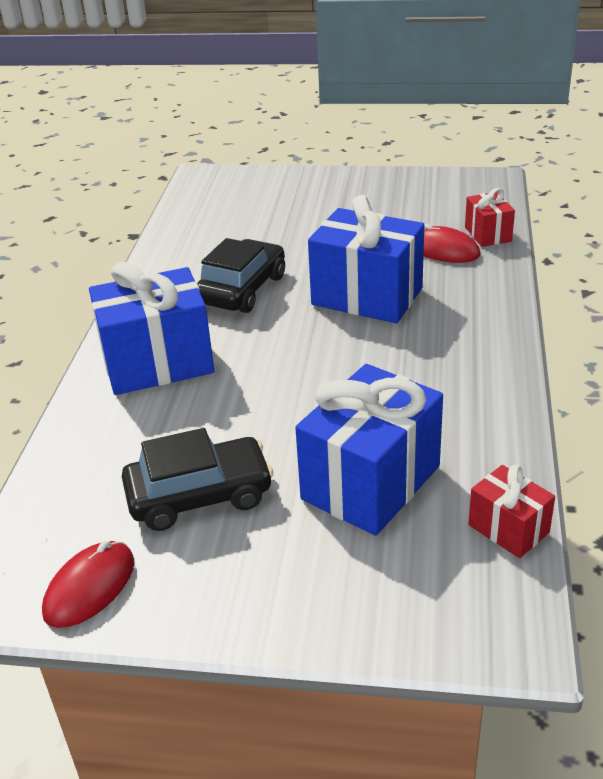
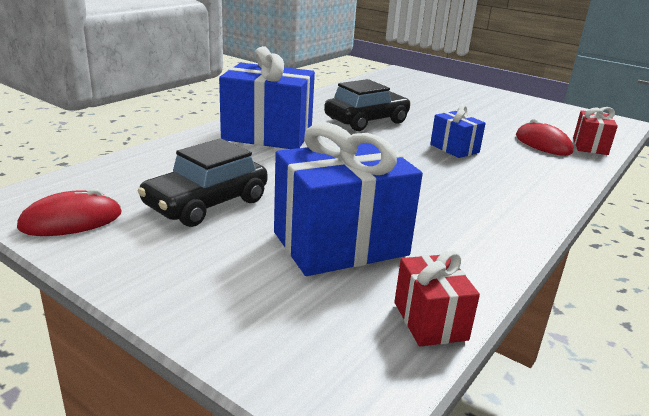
camera: 25 degrees right, 10 degrees down
(199, 496) = (206, 203): black car -> black car turned 120 degrees clockwise
(367, 296) = (454, 148): blue gift -> blue gift, size x0.51

